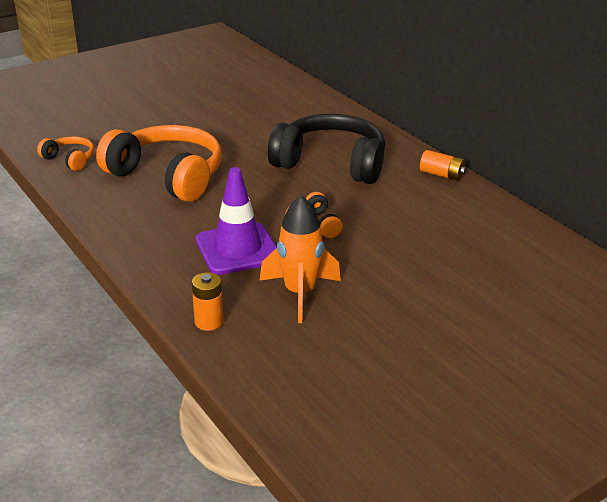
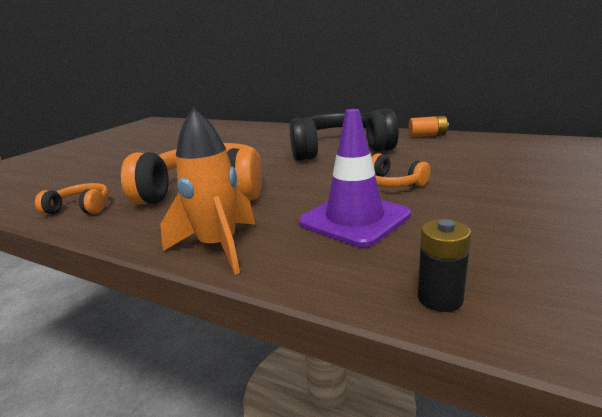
camera: 25 degrees left, 10 degrees down
(209, 322) = (440, 298): orange battery -> black battery
(300, 293) = (479, 232): orange rocket -> orange rocket (218, 247)

